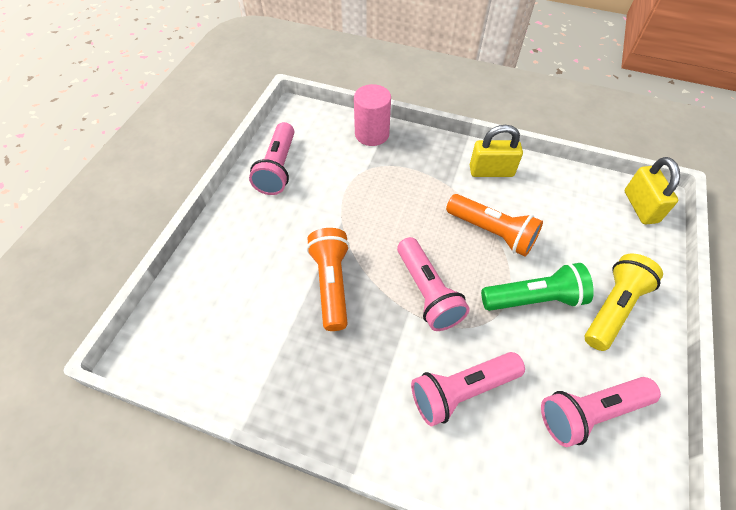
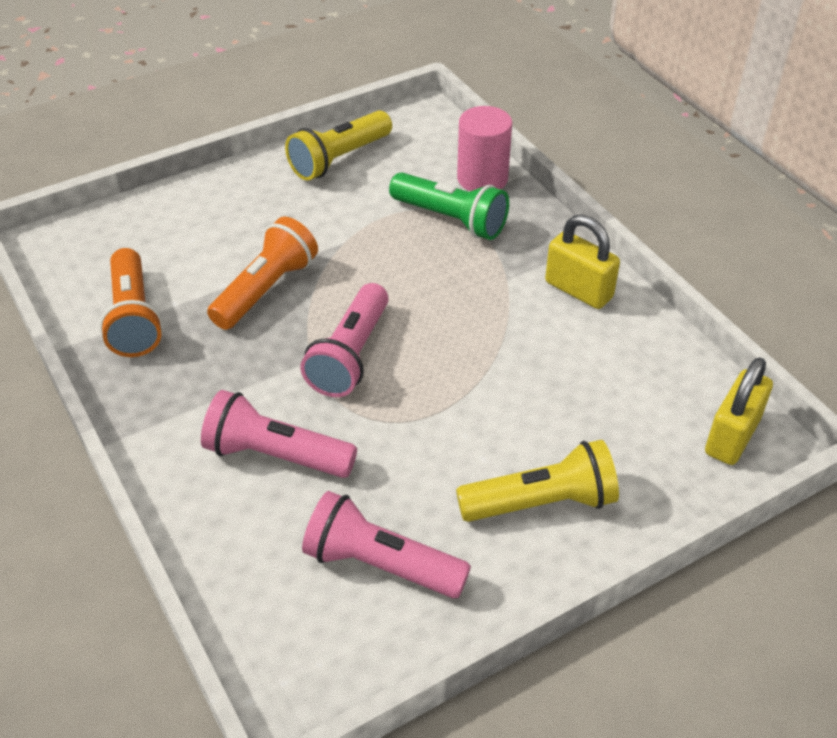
camera: 40 degrees right, 10 degrees down
(278, 168) = (339, 159): pink flashlight -> yellow flashlight
(492, 232) = (495, 347): orange flashlight -> orange flashlight (134, 318)
(534, 299) = (458, 434): green flashlight -> green flashlight (451, 219)

